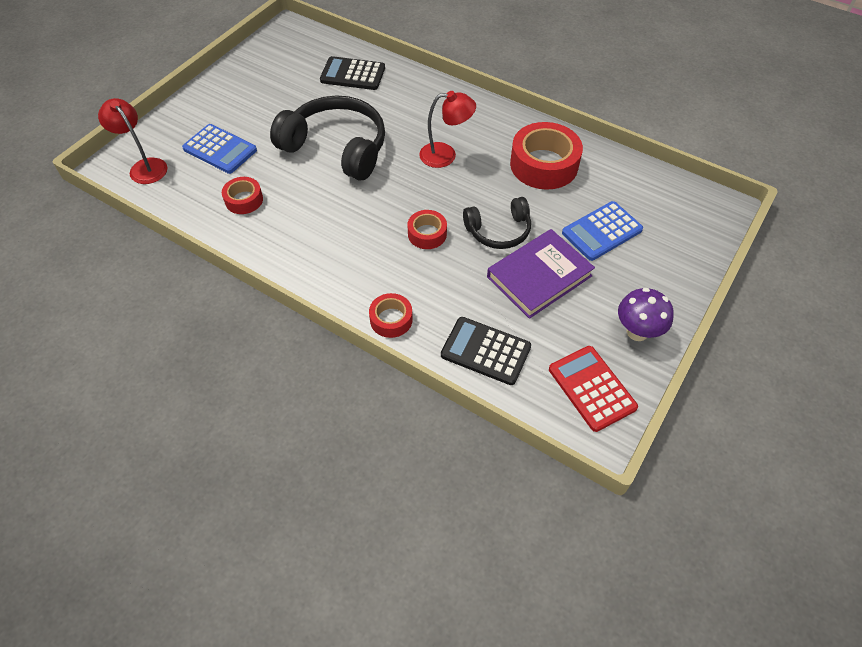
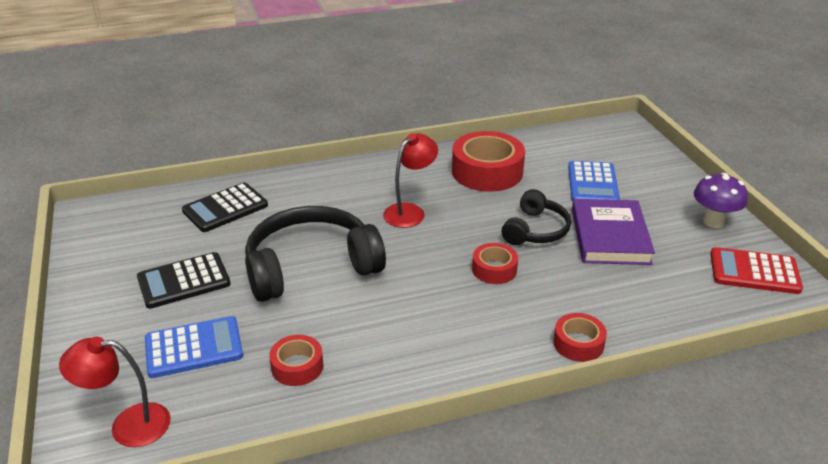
camera: 50 degrees left, 20 degrees down
(485, 351) = (668, 306): black calculator -> black calculator (184, 281)

